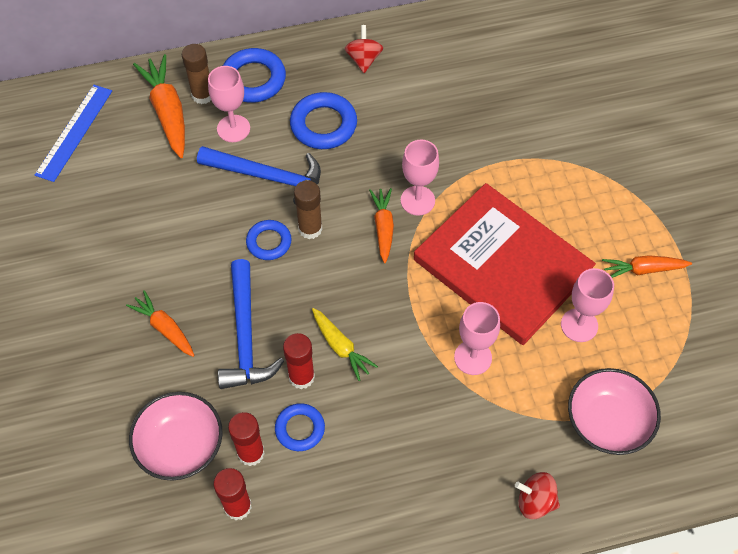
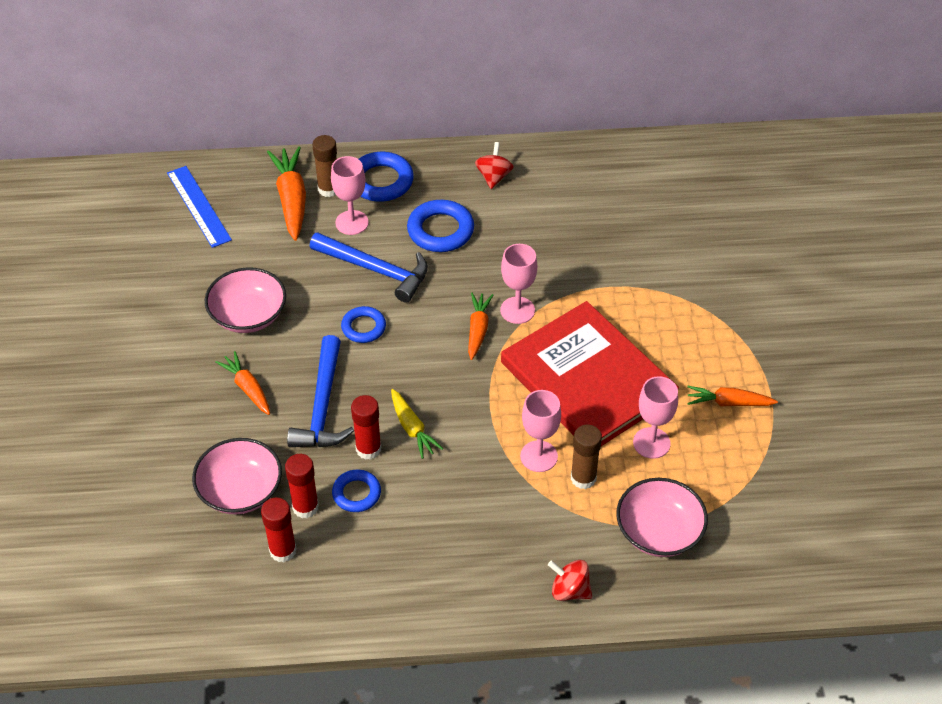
camera: 10 degrees right, 10 degrees down
(74, 132) = (198, 206): blue ruler -> blue ruler turned 60 degrees counterclockwise
(149, 246) = (248, 315): none -> pink bowl
(310, 228) = (406, 321): brown glue stick -> brown glue stick (583, 478)

